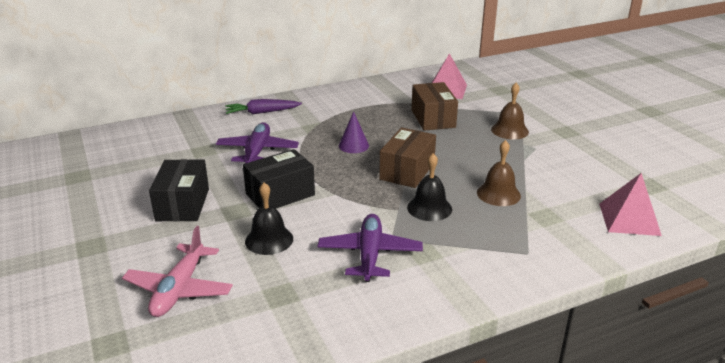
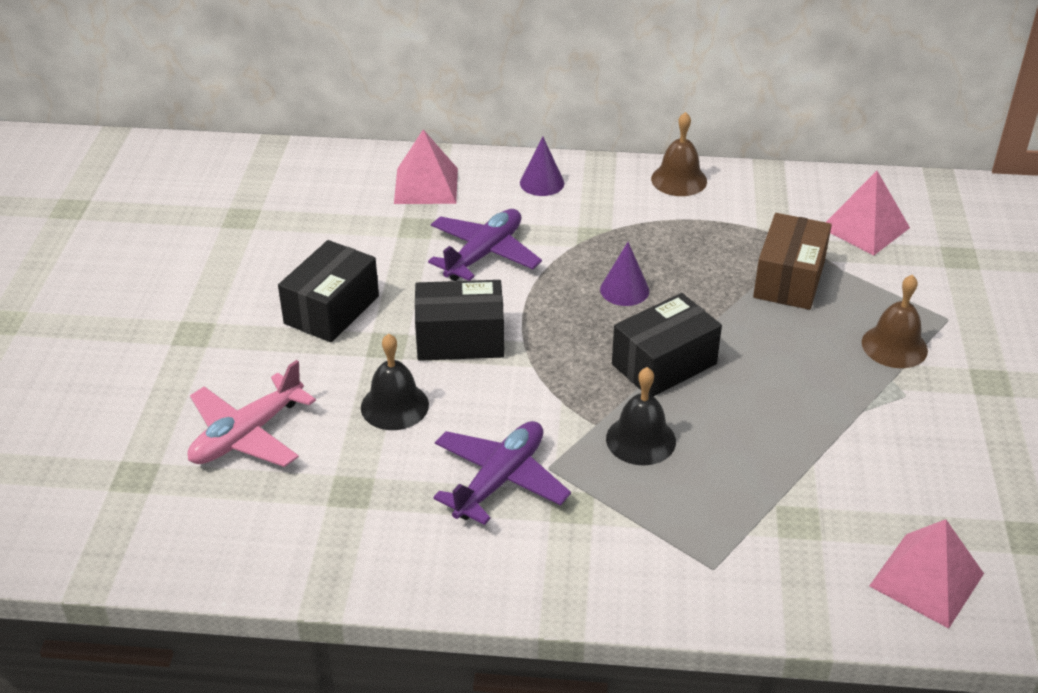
camera: 30 degrees right, 10 degrees up
(192, 130) = (426, 185): none -> pink pyramid
(262, 112) = (542, 183): purple carrot -> purple cone
(407, 171) = (664, 364): brown box -> black box
(498, 194) = (763, 455): brown bell -> brown bell (679, 180)

